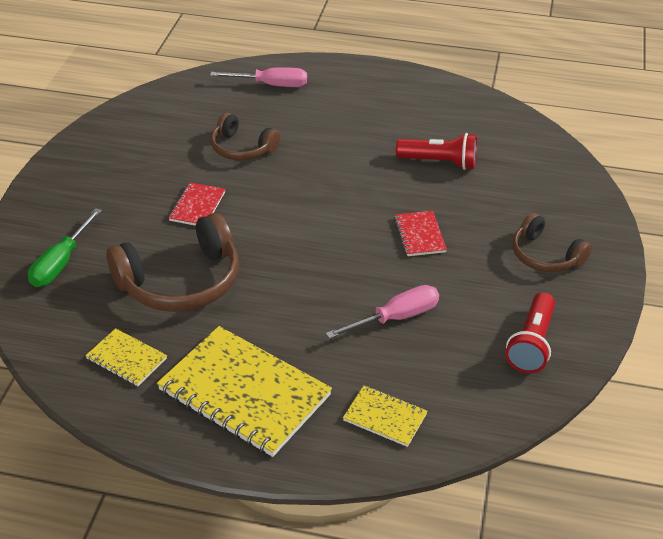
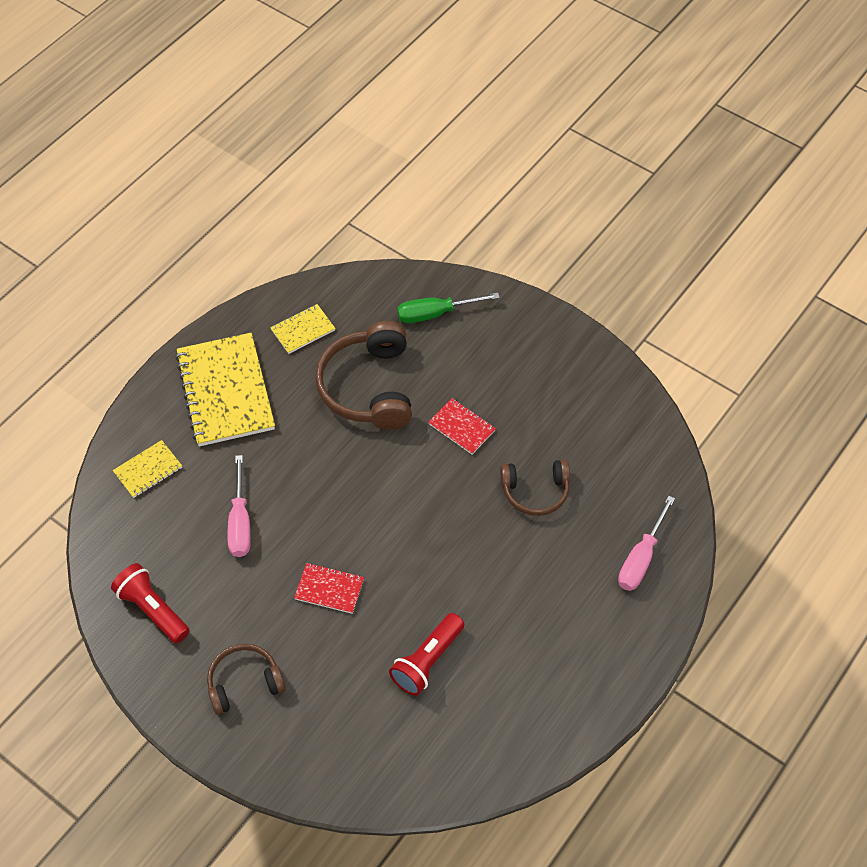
camera: 115 degrees right, 15 degrees up
(61, 263) = (435, 313): green screwdriver -> green screwdriver turned 60 degrees counterclockwise
(242, 148) = (535, 491): brown headphones -> brown headphones turned 150 degrees counterclockwise
(244, 393) = (226, 391): yellow notebook -> yellow notebook turned 75 degrees counterclockwise

